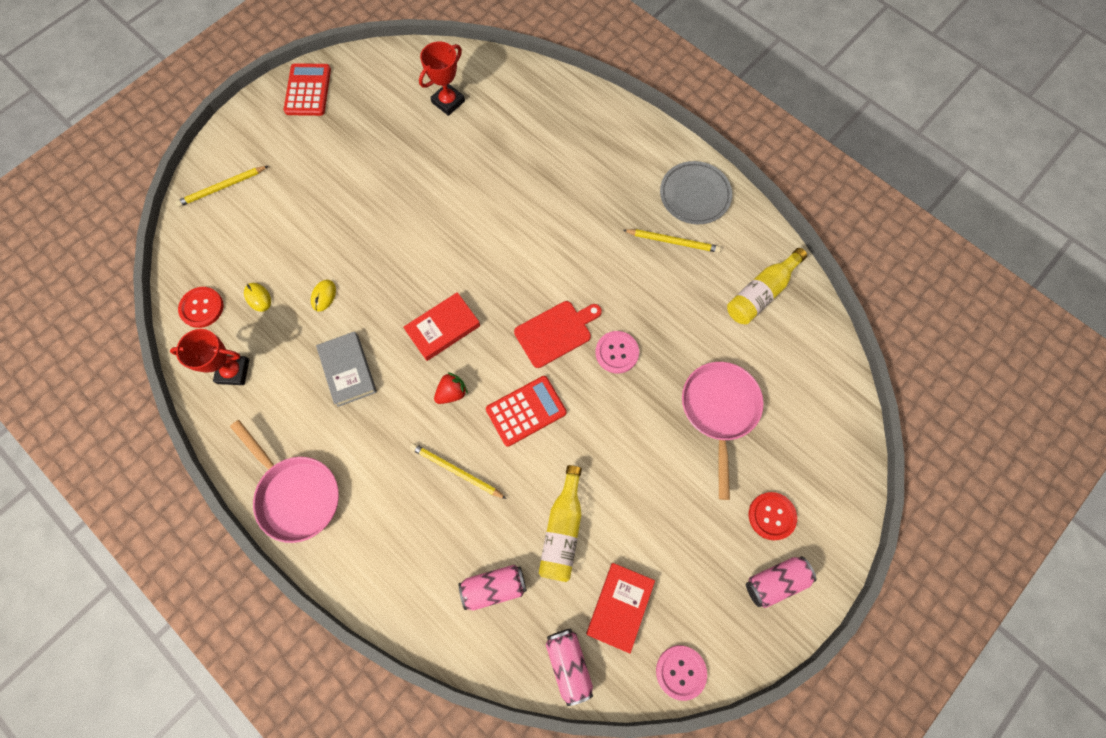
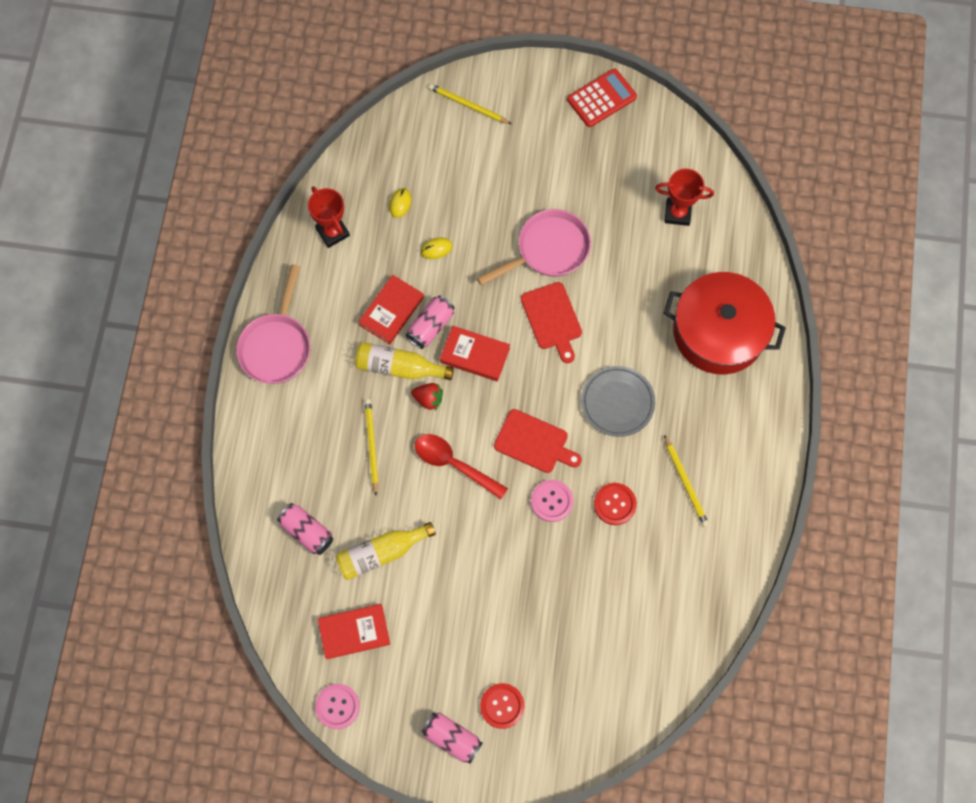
camera: 55 degrees right, 0 degrees up
(202, 308) = (363, 171): red button -> red button (615, 504)
(348, 370) = (391, 311): grey book -> red book
(460, 247) = (552, 319): none -> red cutting board
(526, 411) = (453, 464): red calculator -> red spoon
(567, 138) = (718, 332): none -> red pot
(568, 664) = (289, 621): pink can -> pink can (430, 326)
(694, 195) = (744, 473): grey plate -> grey plate (617, 403)
(719, 410) = (560, 612): pink pan -> pink pan (548, 250)
(761, 293) = (691, 584): yellow bottle -> yellow bottle (399, 367)

